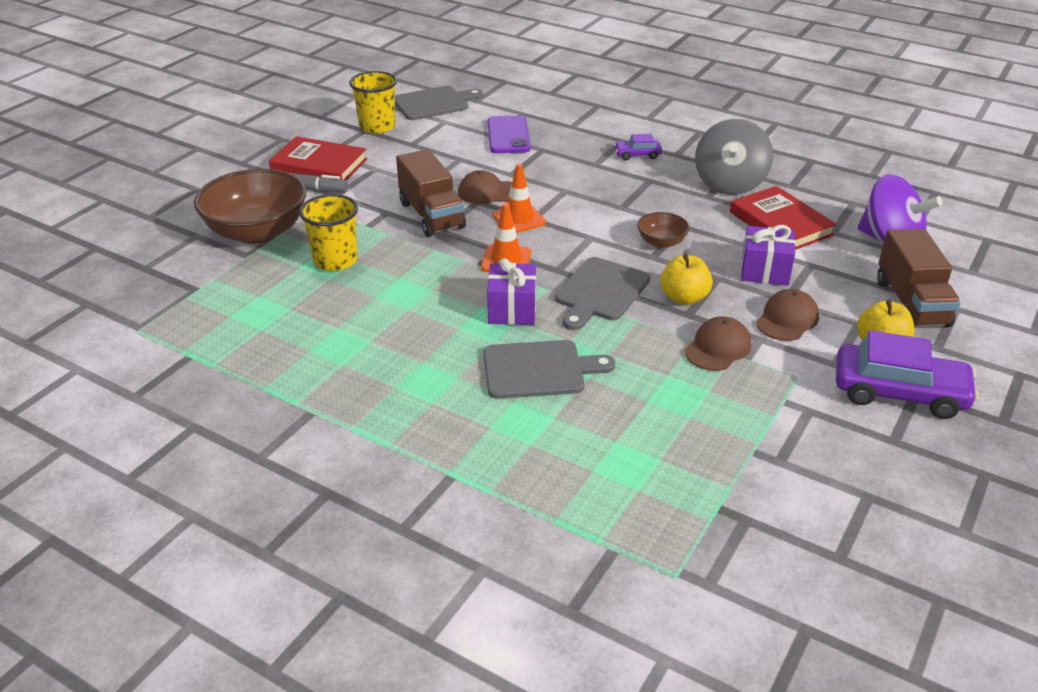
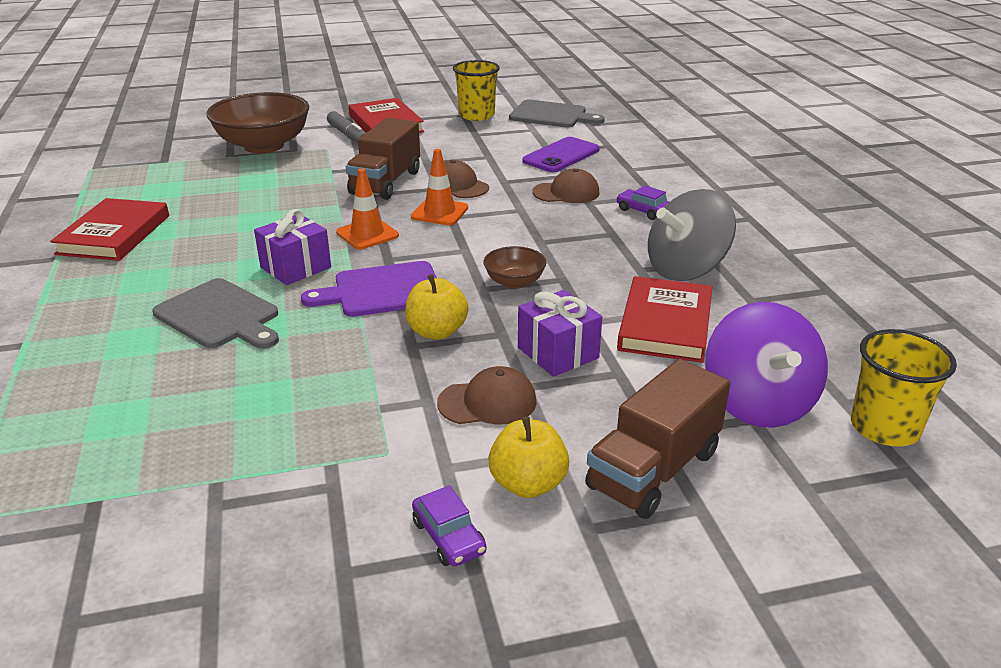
camera: 45 degrees right, 5 degrees down
(314, 367) = (114, 235): none -> red book
(335, 260) = (266, 181): yellow cup -> yellow cup (884, 428)
(600, 292) = (382, 291): grey cutting board -> purple cutting board
(717, 348) = (375, 385): brown cap -> brown cap (566, 192)
(899, 392) = (449, 537): purple car -> purple car, size x0.49

